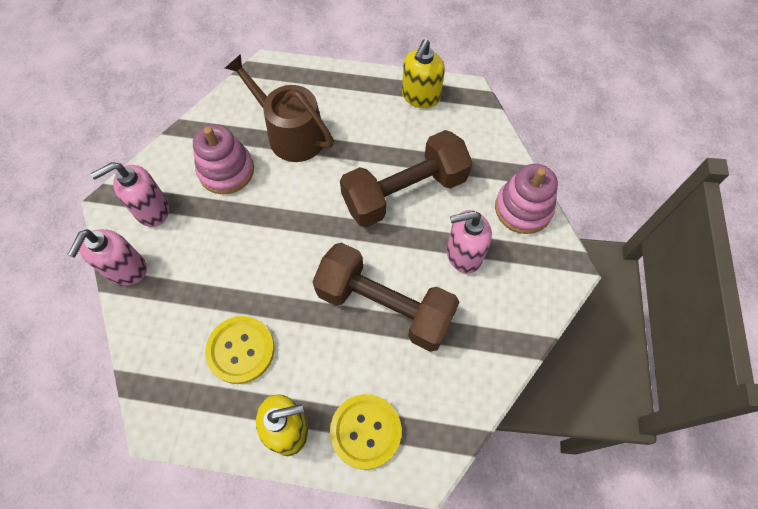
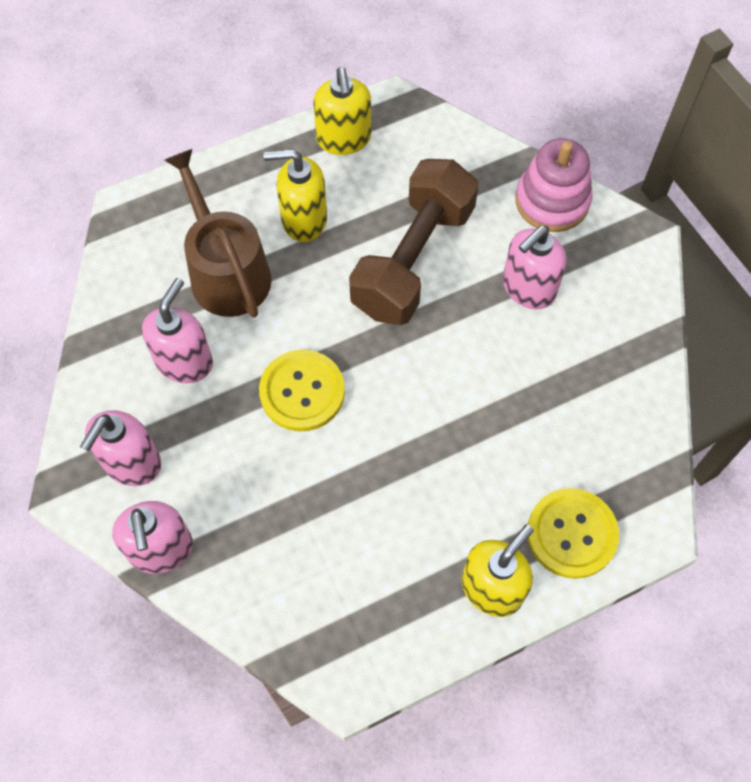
camera: 35 degrees left, 0 degrees up
(226, 170) = (184, 361): pink stacking toy -> pink soap dispenser
(241, 350) = (373, 545): yellow button -> yellow button (302, 392)
(290, 134) = (226, 271): brown watering can -> brown watering can turned 60 degrees clockwise
(358, 130) = (303, 220): none -> yellow soap dispenser
(385, 306) = (490, 395): brown dumbbell -> none

